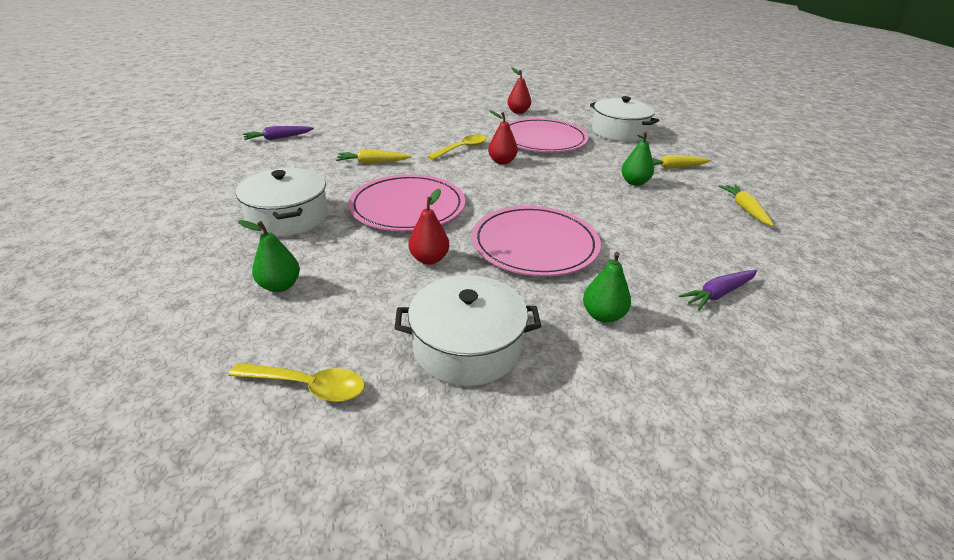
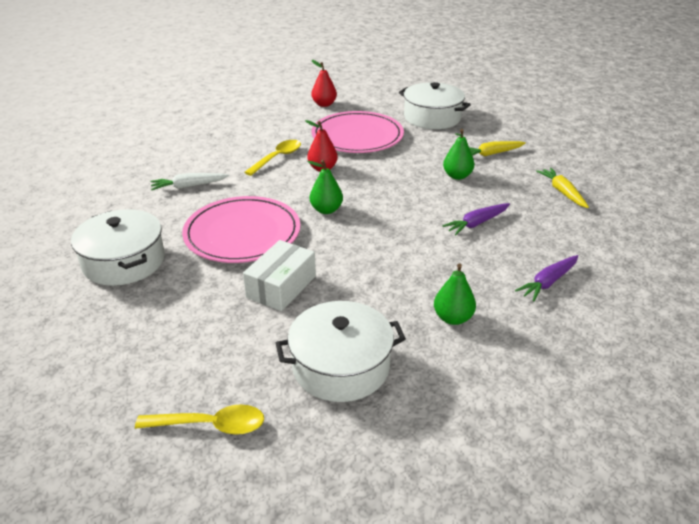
camera: 10 degrees left, 0 degrees up
(278, 138) = (74, 169): purple carrot -> purple carrot (477, 223)
(280, 286) = (146, 336): green pear -> green pear (326, 210)
(372, 162) = (189, 186): yellow carrot -> white carrot
(429, 259) = (281, 287): red pear -> white box
(535, 244) = (377, 257): pink plate -> none

